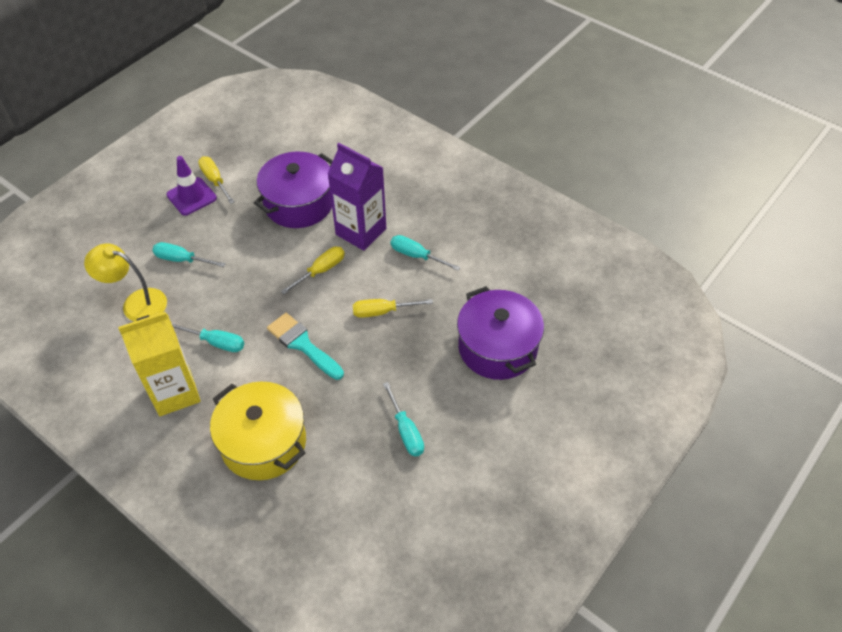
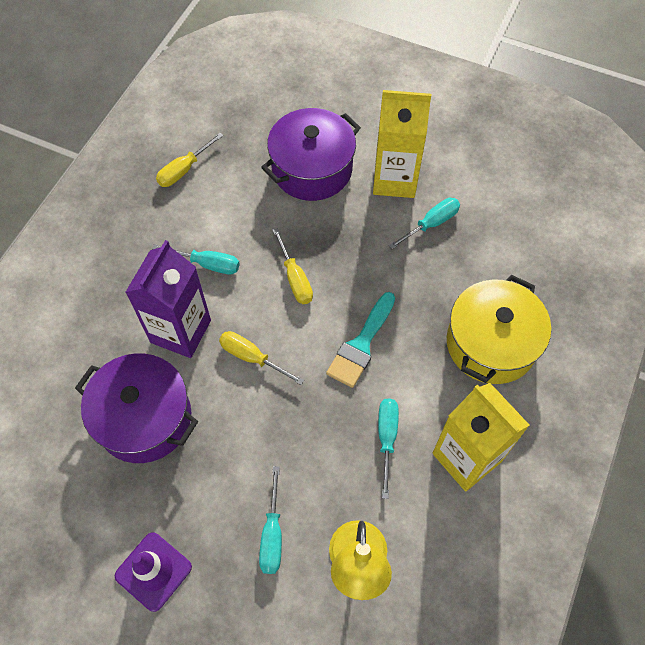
camera: 105 degrees left, 10 degrees up
(215, 180) = (116, 549): yellow screwdriver -> yellow screwdriver (184, 170)
(417, 256) = (207, 264): turquoise screwdriver -> turquoise screwdriver turned 90 degrees counterclockwise
(467, 413) = (394, 179): none -> yellow carton

